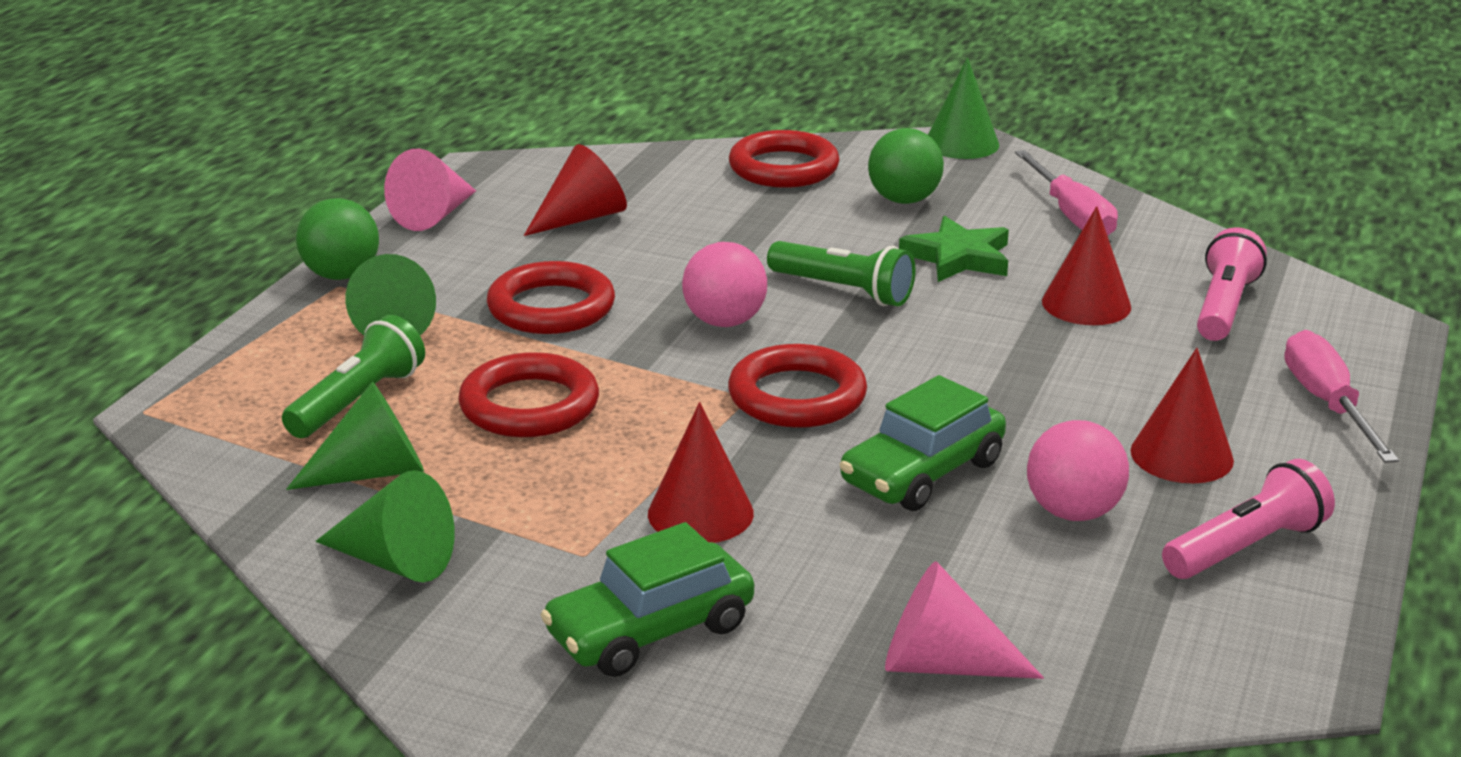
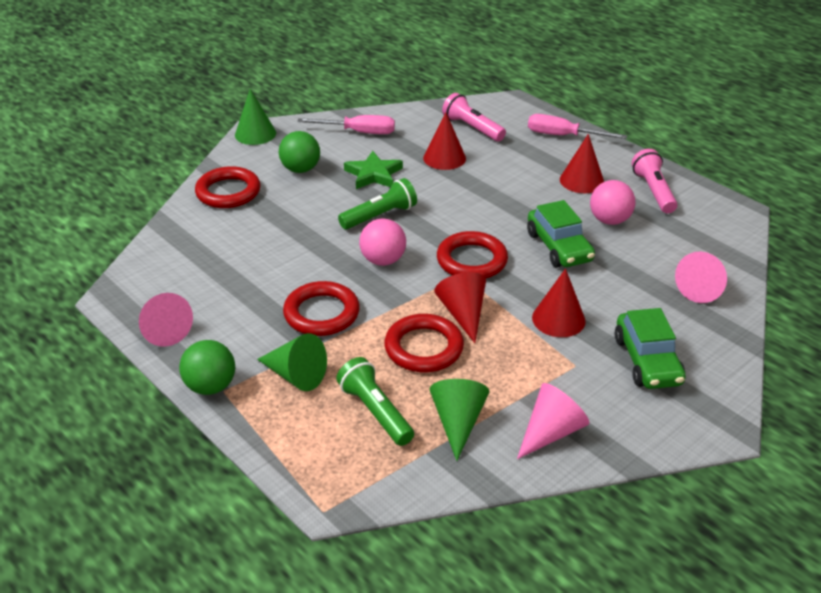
camera: 65 degrees left, 10 degrees up
(395, 561) = (551, 432): green cone -> pink cone
(581, 218) = (222, 275): red cone -> red cone (463, 314)

